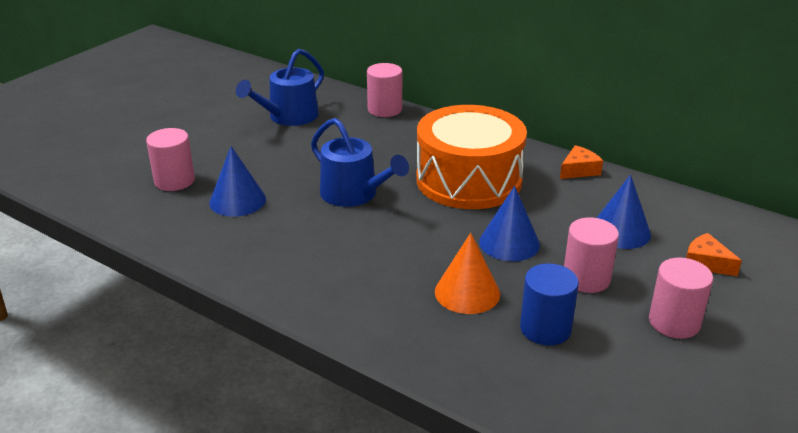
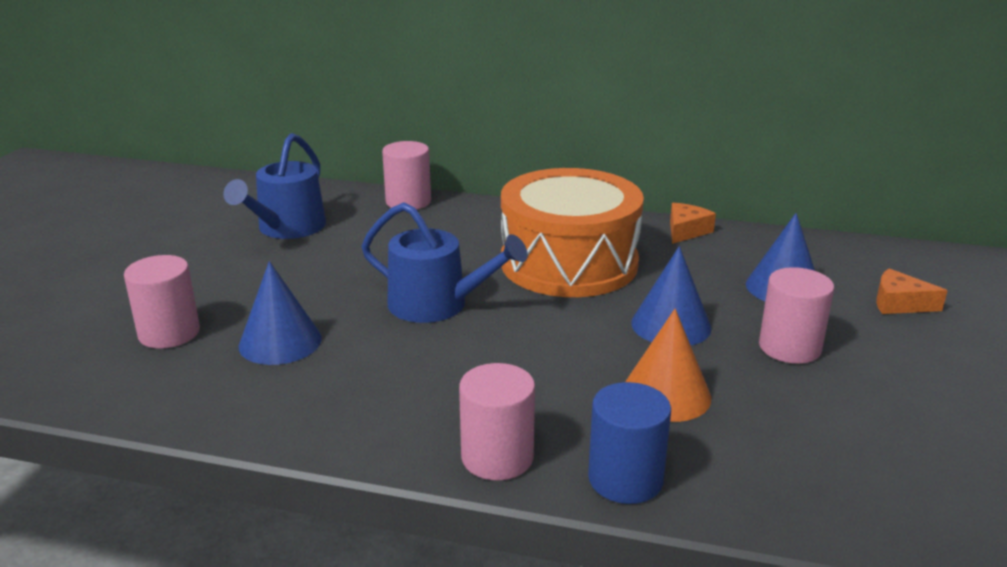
camera: 20 degrees left, 5 degrees down
(545, 328) = (791, 416): blue cylinder -> blue cylinder (625, 479)
(674, 322) = (923, 375): pink cylinder -> pink cylinder (497, 457)

